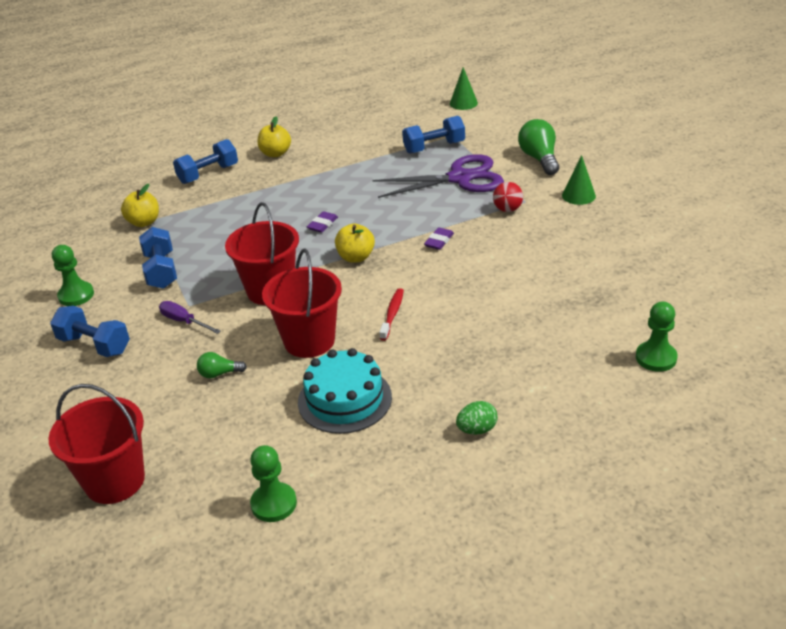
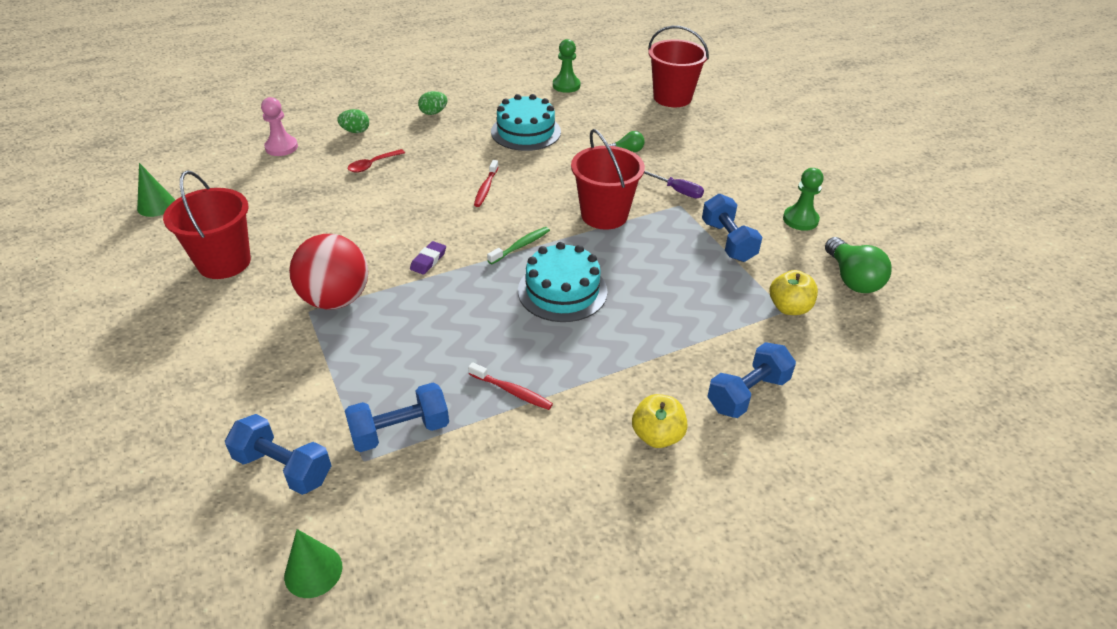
camera: 175 degrees right, 5 degrees up
(94, 345) = (747, 175): blue dumbbell -> blue dumbbell (283, 468)
(309, 341) = (558, 170): red bucket -> red bucket (224, 262)
(322, 224) = (562, 291): purple eraser -> turquoise cake
(356, 257) = (521, 246): yellow apple -> green toothbrush
(364, 167) = (512, 391): none -> red toothbrush
(460, 178) = (378, 357): purple scissors -> none
(507, 209) = (336, 299): red ball -> red ball, size x2.00
(529, 338) = (372, 165): none -> red spoon
(539, 159) = (251, 390): green light bulb -> green light bulb (852, 279)
(574, 389) = (355, 131): none -> green egg
(578, 195) = (238, 316): green cone -> green cone (156, 205)
(656, 358) = (281, 147): green pawn -> pink pawn

